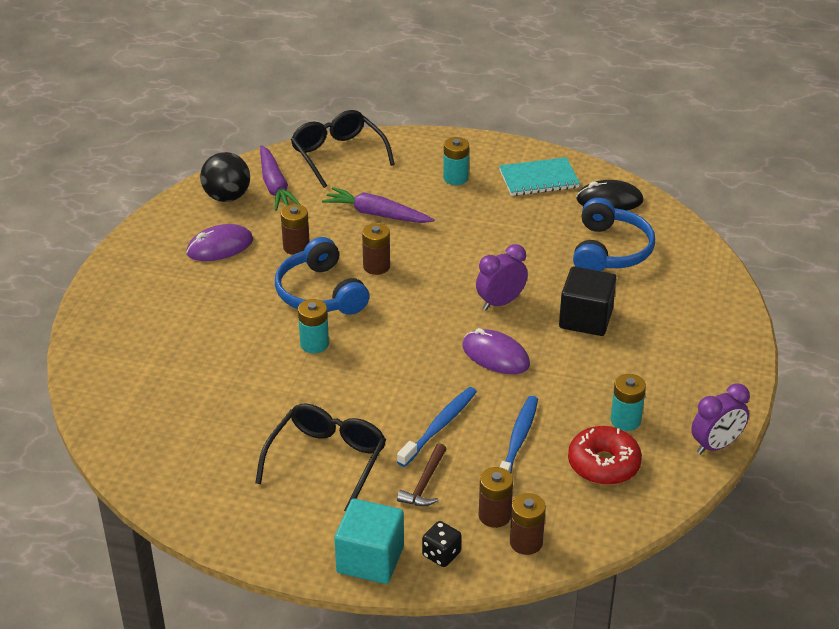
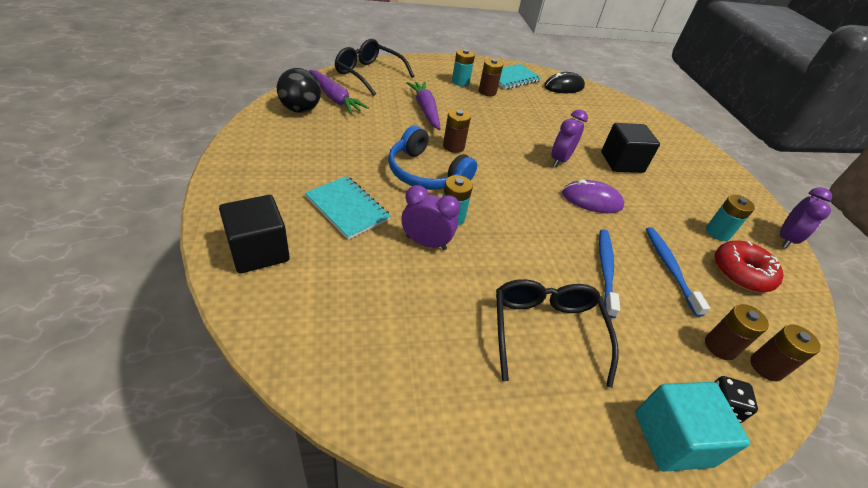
camera: 30 degrees left, 5 degrees up
(113, 340) = (259, 251): none -> black cube
(213, 316) = (347, 208): none -> turquoise notebook
(220, 247) = (317, 148): purple mouse -> none
(269, 363) = (426, 243): none -> purple clock
(296, 247) = (381, 140): brown battery -> brown battery (487, 92)
(377, 214) = (425, 110): purple carrot -> purple carrot turned 75 degrees clockwise
(424, 483) = (642, 330): brown hammer -> none
(610, 251) = (593, 116): blue headphones -> none

